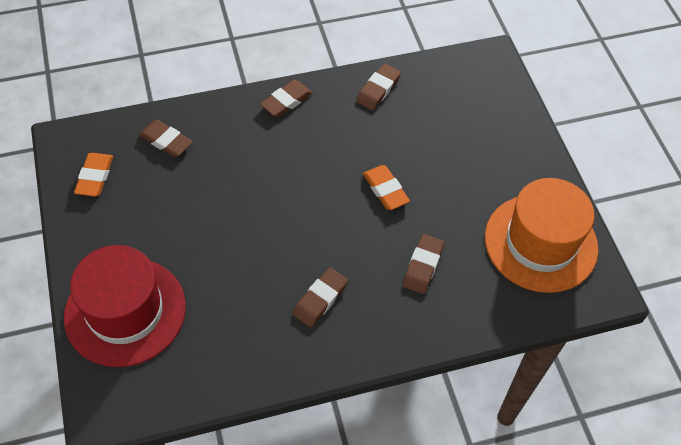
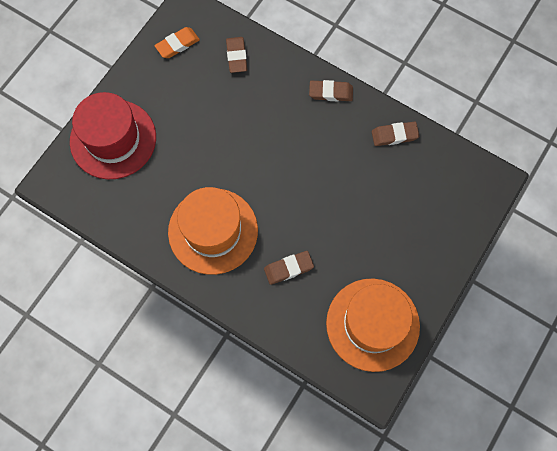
camera: 50 degrees right, 15 degrees up
(320, 299) = (213, 231): brown eraser -> orange hat
(385, 190) = (322, 203): orange eraser -> none

